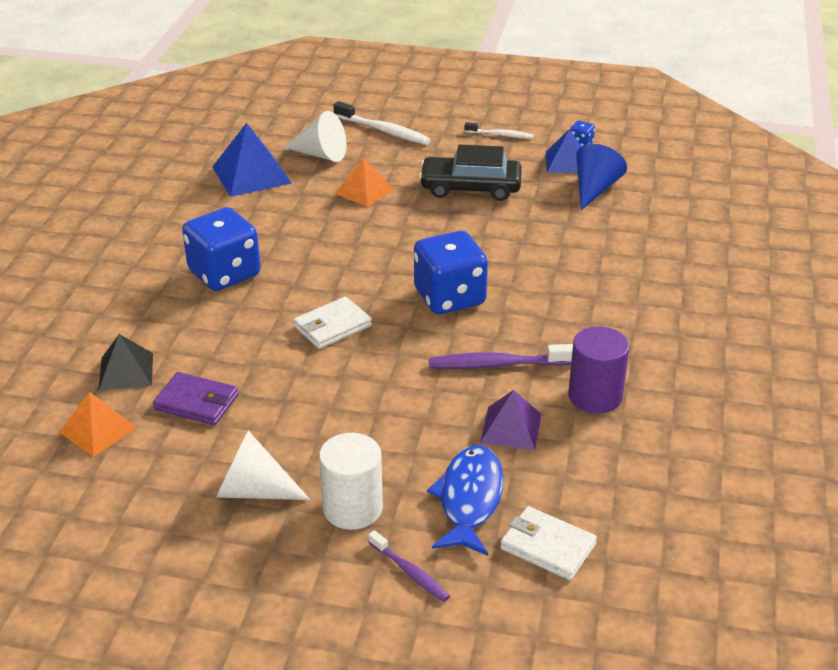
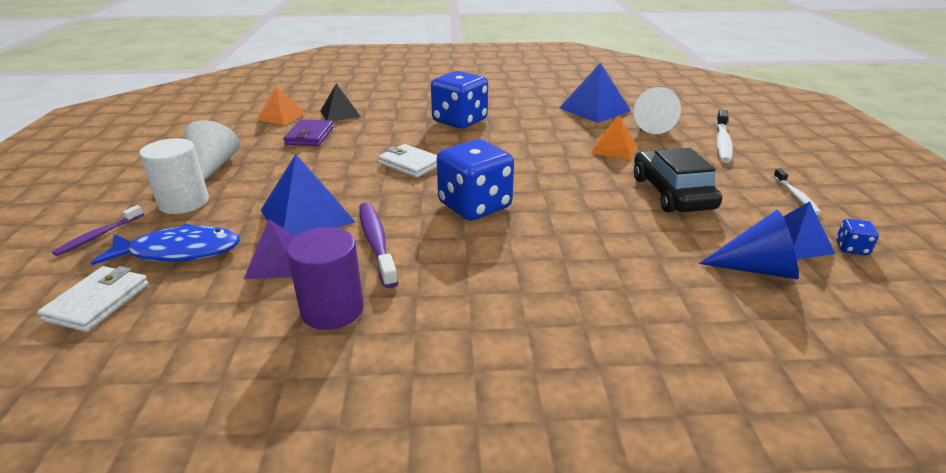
camera: 75 degrees right, 5 degrees down
(426, 408) = (307, 216): none -> blue pyramid

